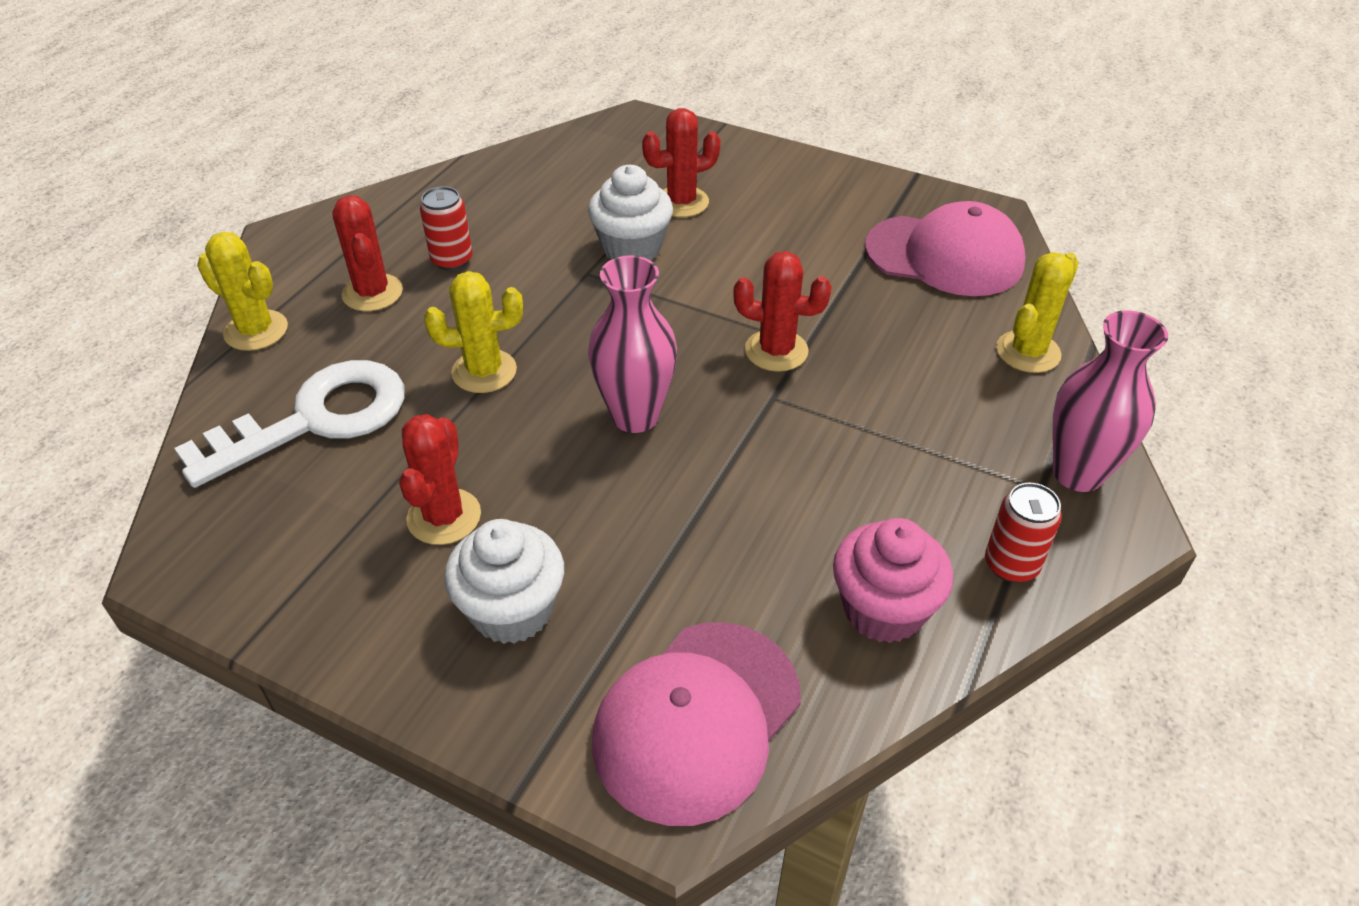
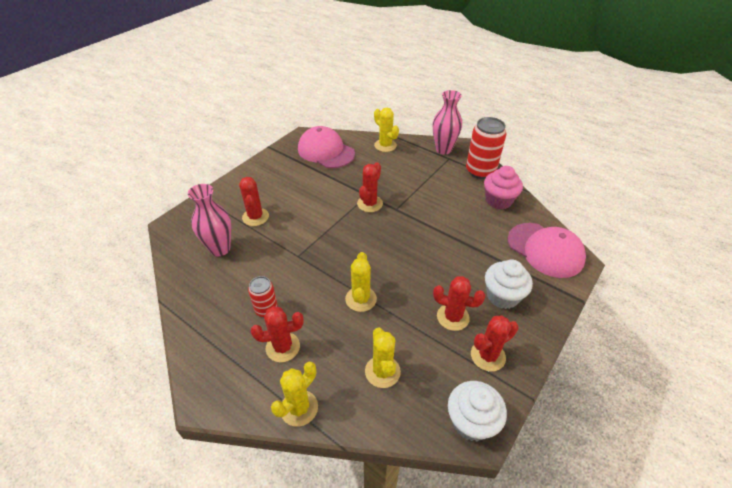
camera: 80 degrees left, 0 degrees up
(315, 420) = (382, 371): white key -> yellow cactus
(341, 580) = (488, 356): none -> red cactus
(632, 248) = (285, 238): white cupcake -> white cupcake (471, 421)
(635, 416) = (400, 249): pink vase -> pink vase (220, 249)
(944, 256) = (326, 151): pink cap -> pink cap turned 75 degrees counterclockwise
(1011, 565) = (480, 171): red can -> red can, size x1.75

